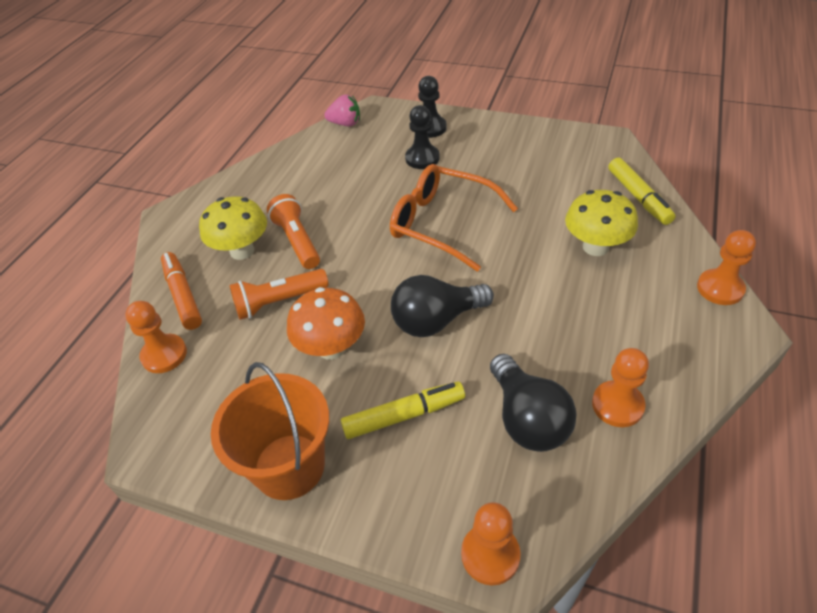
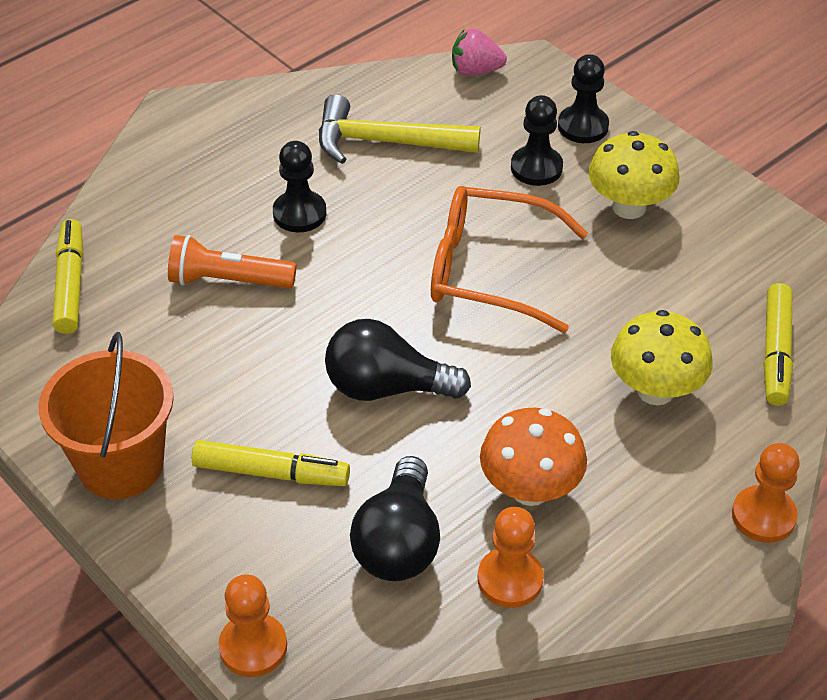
camera: 25 degrees right, 0 degrees up
(164, 355) = (70, 284): orange pawn -> yellow marker
(183, 296) = (129, 223): orange marker -> none
(242, 251) = (228, 197): yellow mushroom -> yellow mushroom (629, 207)
(297, 241) = (299, 213): orange flashlight -> black pawn
(321, 180) = (385, 142): none -> yellow hammer
(331, 348) = (248, 362): orange mushroom -> orange mushroom (530, 489)
(345, 123) = (475, 71): pink strawberry -> pink strawberry turned 150 degrees clockwise
(441, 223) = (489, 270): orange glasses -> orange glasses turned 45 degrees counterclockwise

